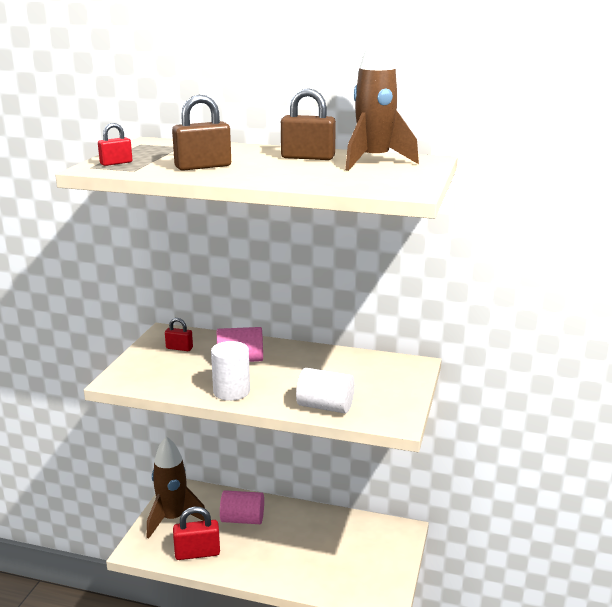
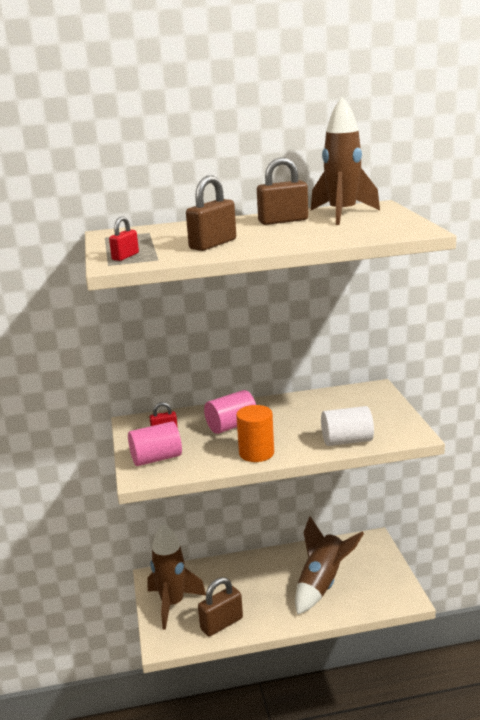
camera: 25 degrees left, 0 degrees up
(197, 553) = (221, 624): red padlock -> brown padlock
(231, 391) = (256, 453): white cylinder -> orange cylinder
(242, 519) = (235, 581): pink cylinder -> pink cylinder (156, 458)
(317, 553) = (322, 584): none -> brown rocket

